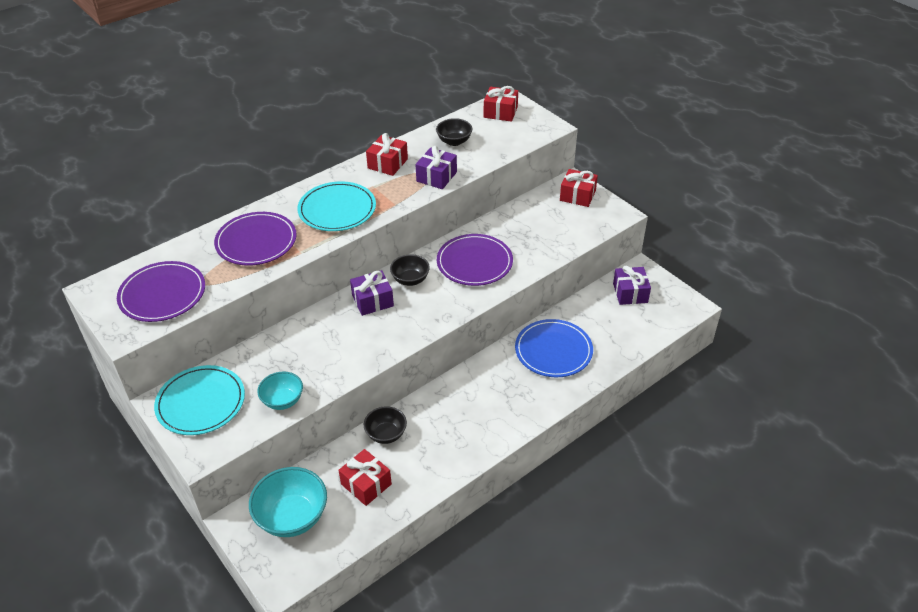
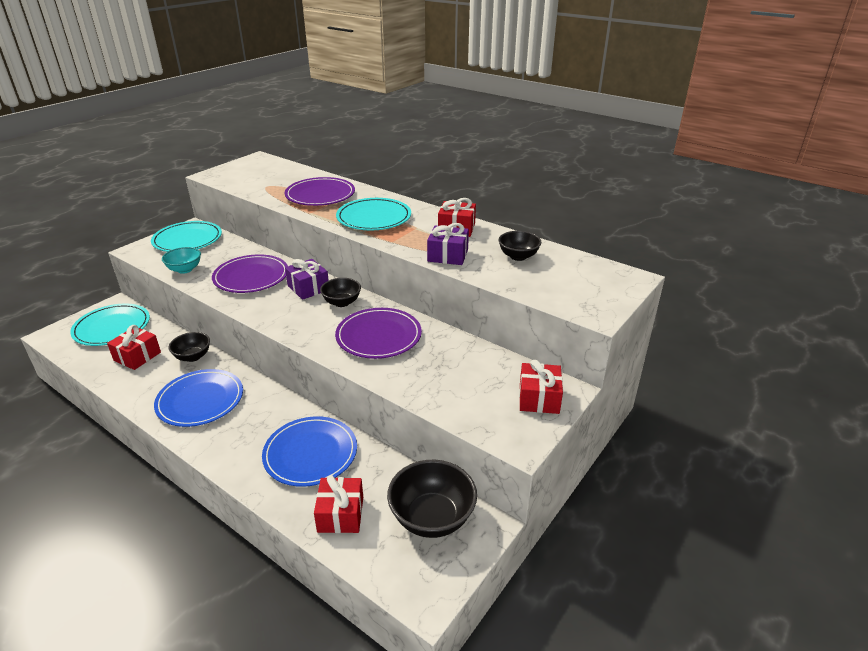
camera: 75 degrees right, 10 degrees down
(162, 294) = (253, 177): purple plate -> purple plate (251, 277)
(292, 517) = (112, 327): turquoise bowl -> turquoise plate
(462, 425) = (200, 400): none -> blue plate
(500, 112) = (600, 276): red gift -> red gift (340, 514)
(630, 293) = (432, 517): purple gift -> black bowl

